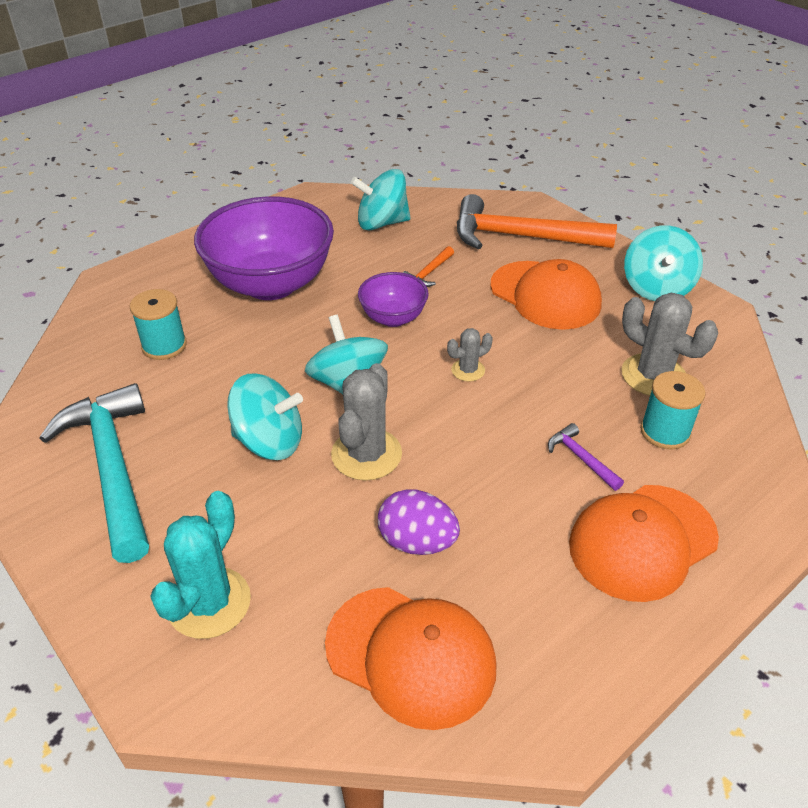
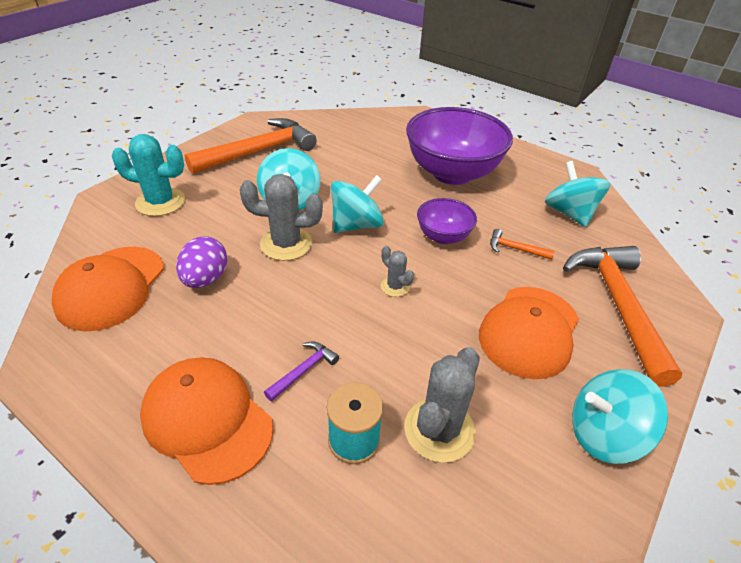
camera: 75 degrees right, 0 degrees up
(112, 467) = (259, 151): turquoise hammer -> orange hammer
(164, 346) = (367, 146): turquoise spool -> none

